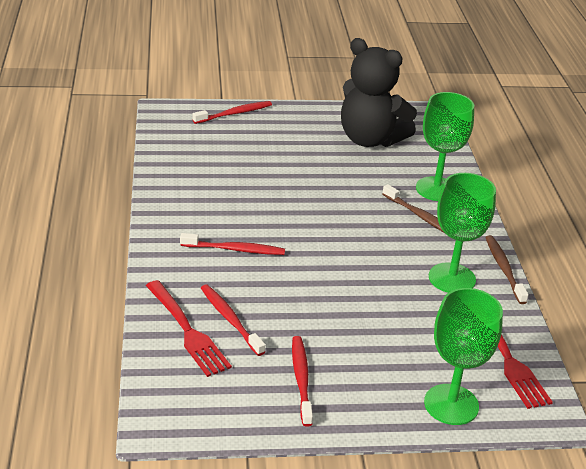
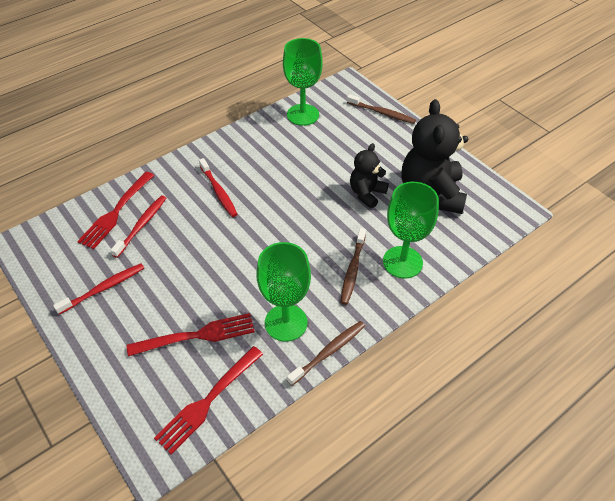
camera: 60 degrees right, 15 degrees up
(234, 113) = (382, 113): red toothbrush -> brown toothbrush
(335, 169) = (366, 194): none -> black teddy bear
(423, 337) = (197, 335): none -> red fork
(451, 404) = (128, 385): green goblet -> green goblet (303, 115)

